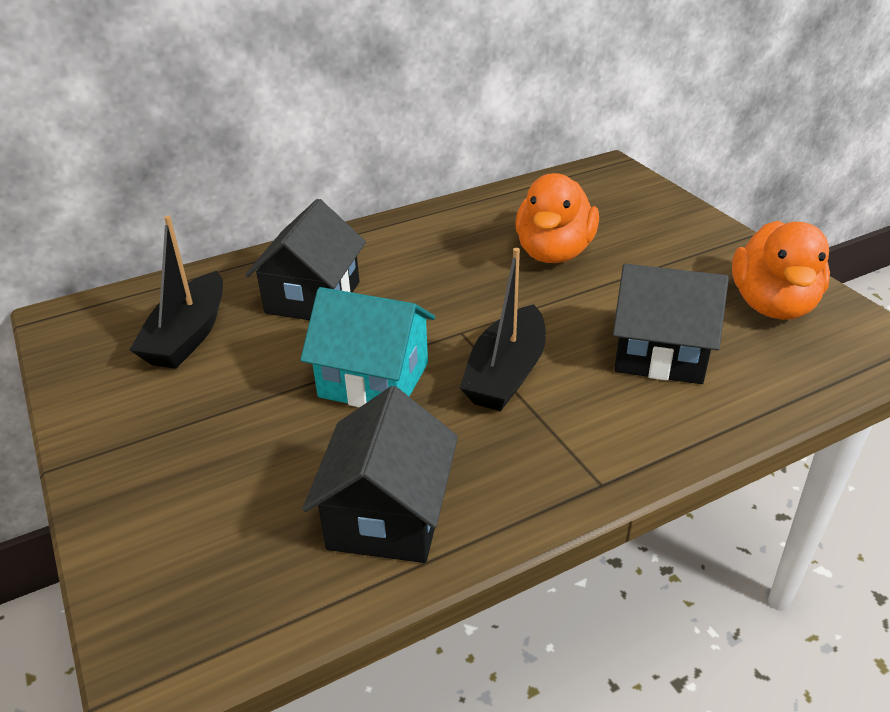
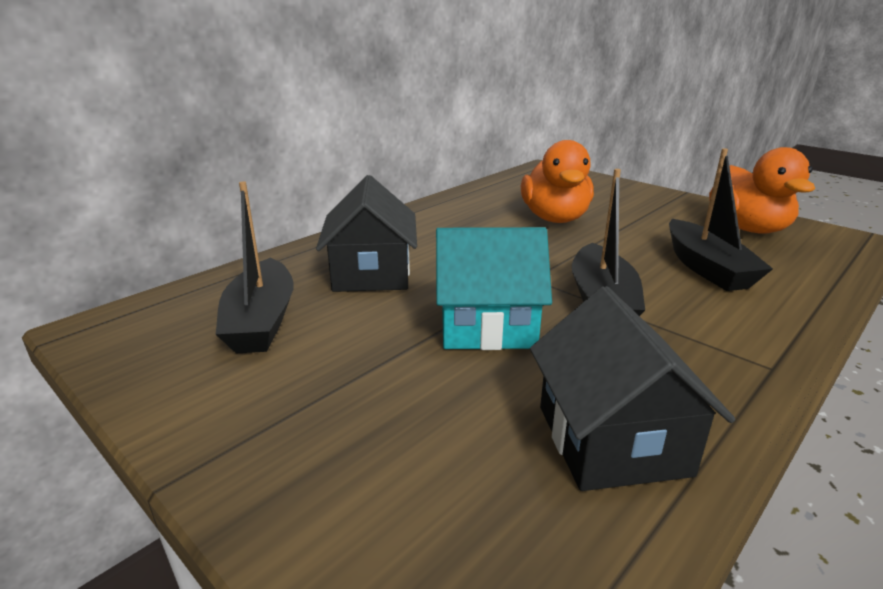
camera: 20 degrees left, 10 degrees down
(660, 353) = (707, 268): black house -> black boat

